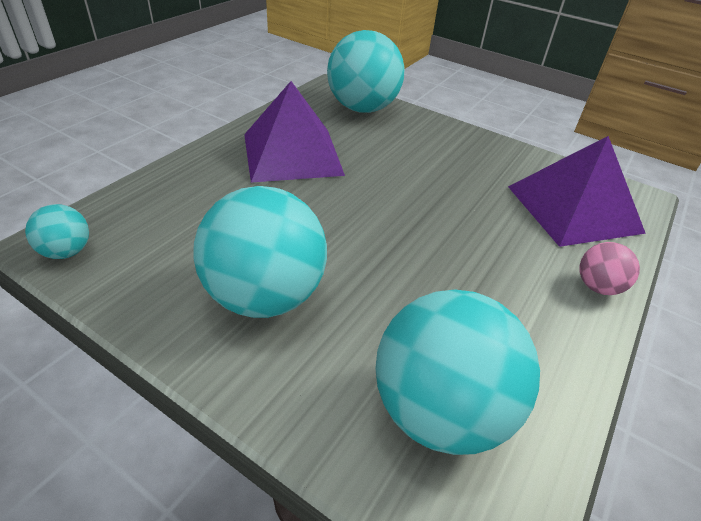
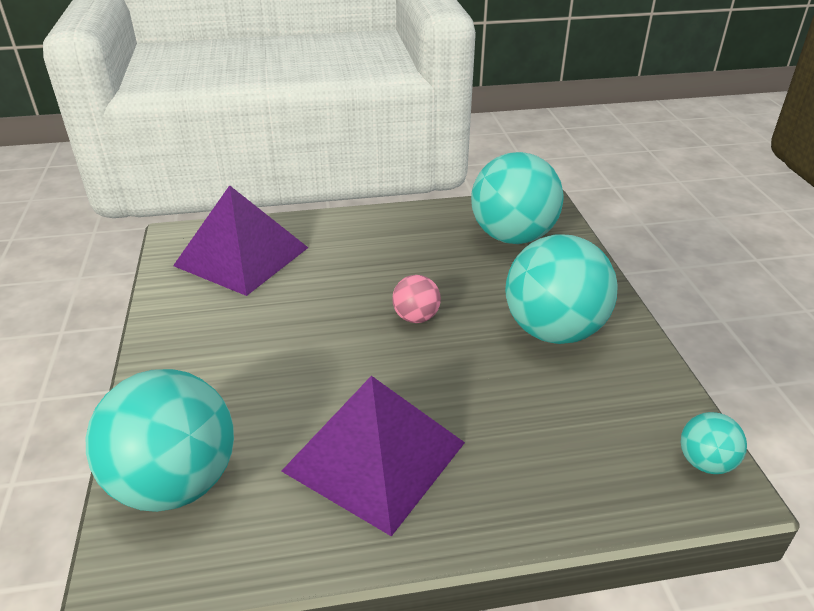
camera: 130 degrees left, 5 degrees down
(597, 287) = (335, 223): pink ball -> pink ball (416, 317)

